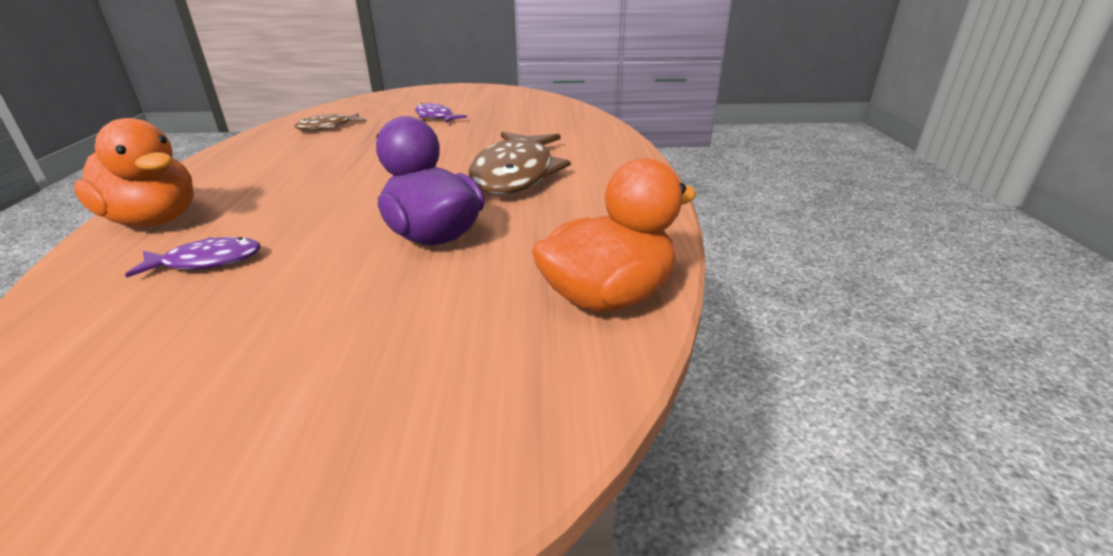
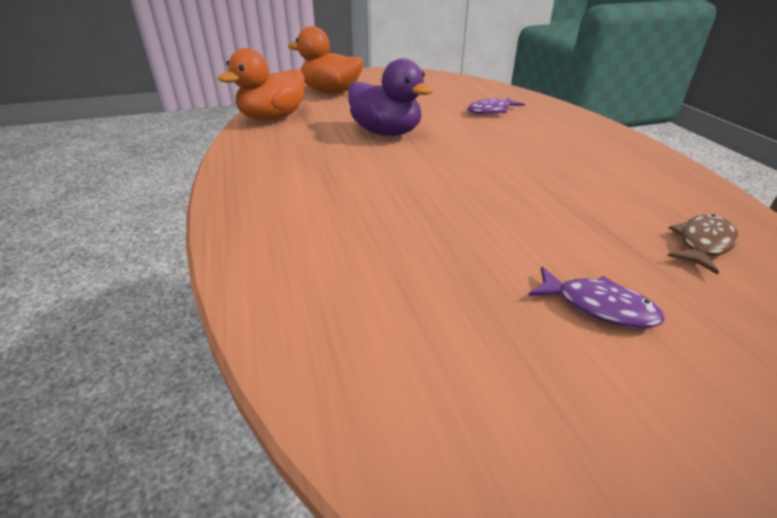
camera: 165 degrees right, 5 degrees up
(154, 220) = (573, 123): orange duck -> orange duck (331, 92)
(516, 174) = (363, 188): brown fish -> none

